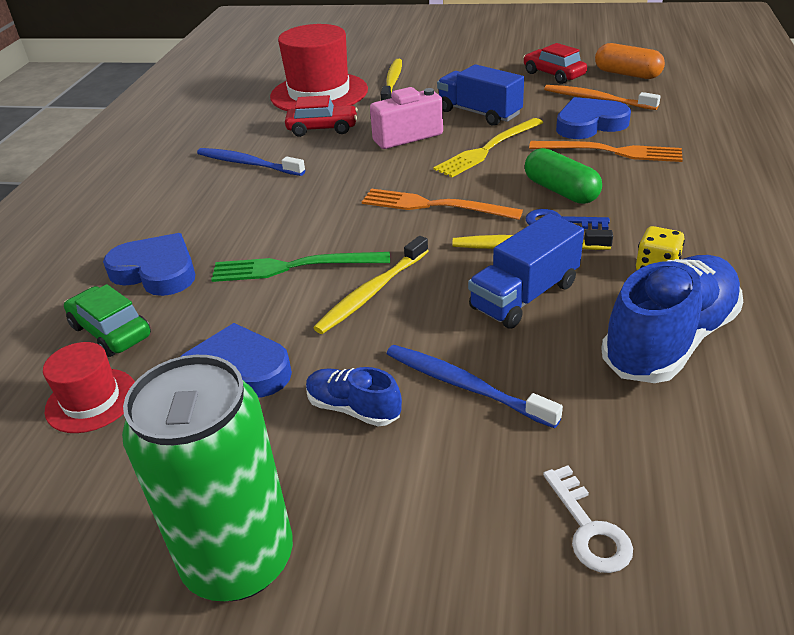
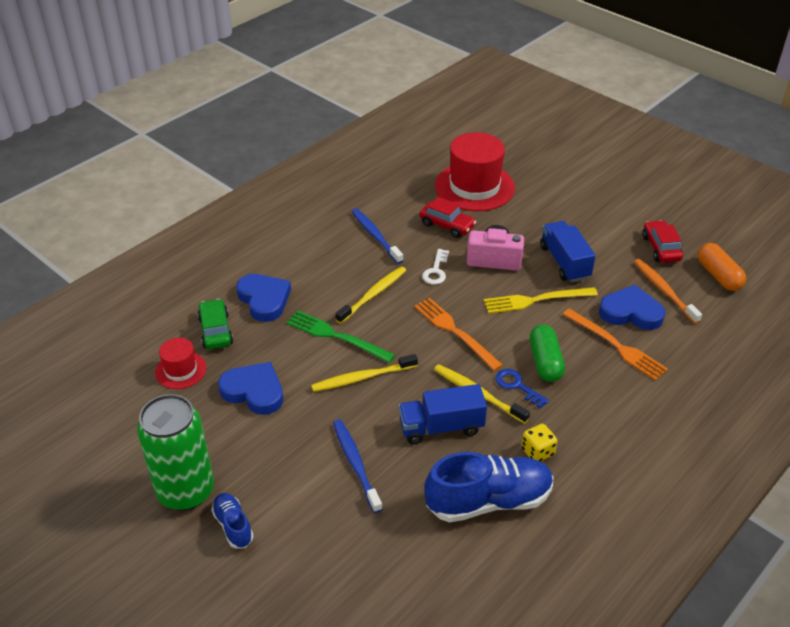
camera: 30 degrees right, 5 degrees up
(353, 408) = (292, 445): blue shoe -> blue shoe (233, 526)
(392, 82) = (535, 199): yellow toothbrush -> yellow toothbrush (373, 294)
(589, 528) = (339, 569): white key -> white key (436, 271)

